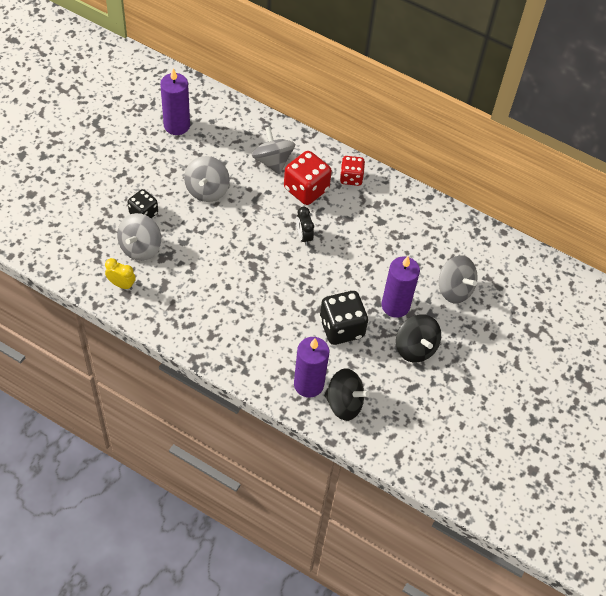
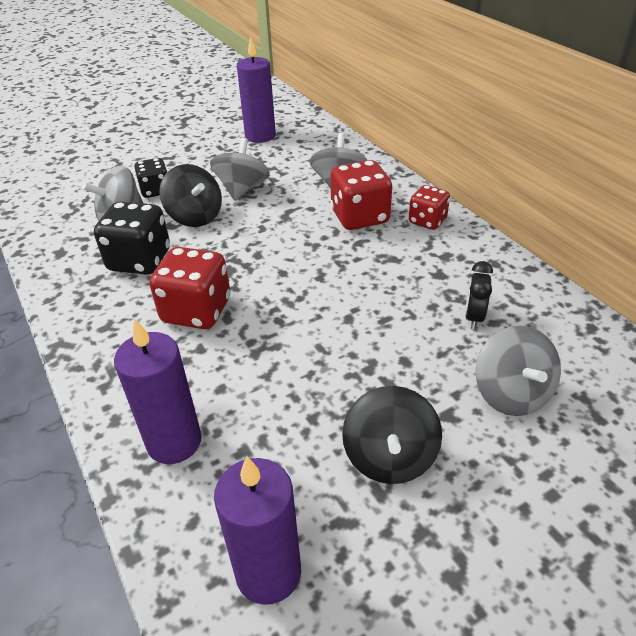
camera: 35 degrees right, 15 degrees down
(121, 284) = (64, 243): yellow clock -> none
(207, 190) = (242, 189): grey spinning top -> grey spinning top turned 150 degrees clockwise
(257, 303) = (196, 311): none -> red dice
(304, 236) = (319, 260): black clock -> black clock (473, 317)
(341, 328) = (288, 382): black dice -> black dice (139, 260)
(344, 403) = (204, 497): black spinning top -> black spinning top (195, 216)
(395, 305) = (394, 382): purple candle -> purple candle (268, 572)

